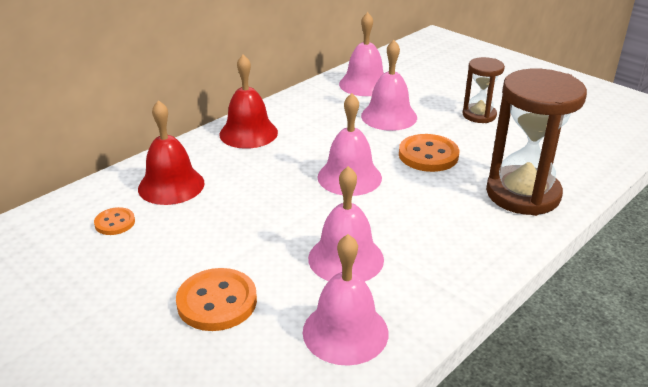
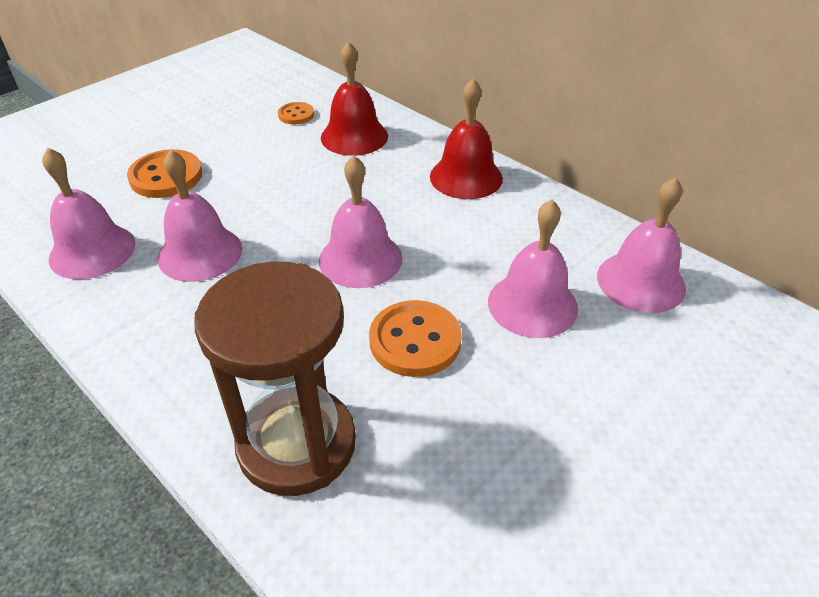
camera: 90 degrees right, 10 degrees up
(479, 115) = (559, 426): brown hourglass -> none

